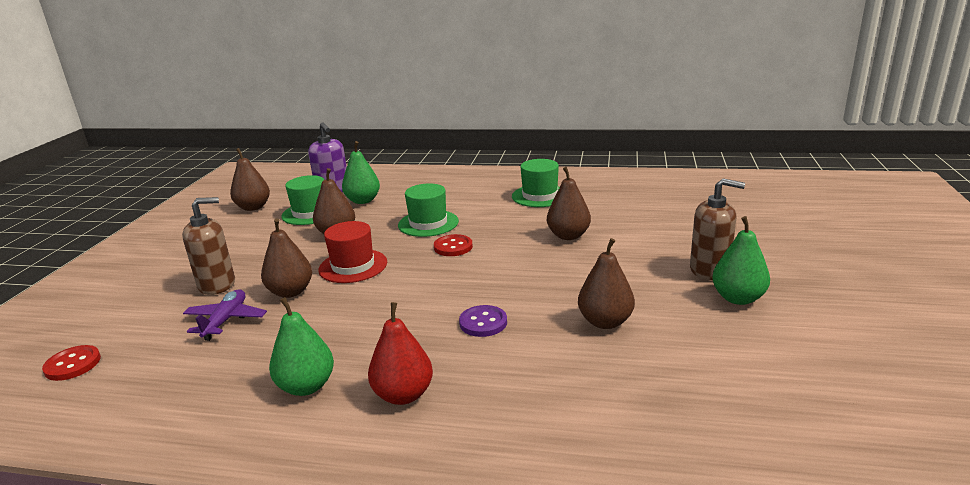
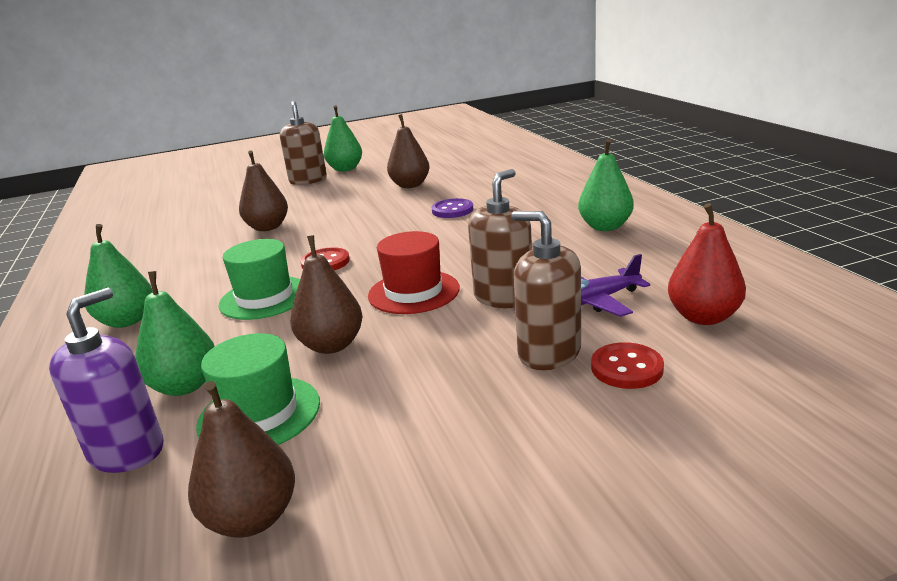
camera: 120 degrees left, 0 degrees up
(73, 364) = (787, 335): red button -> red button (626, 368)
(290, 292) = (503, 297): brown pear -> brown soap dispenser
(403, 395) = (562, 202): red pear -> red pear (703, 317)
(461, 190) = (127, 321): none -> green pear
(540, 196) = (151, 267): green hat -> none

